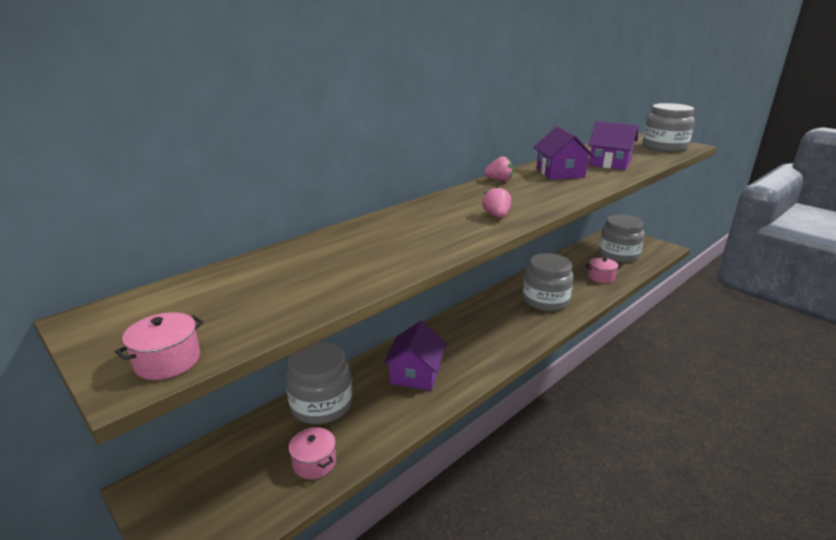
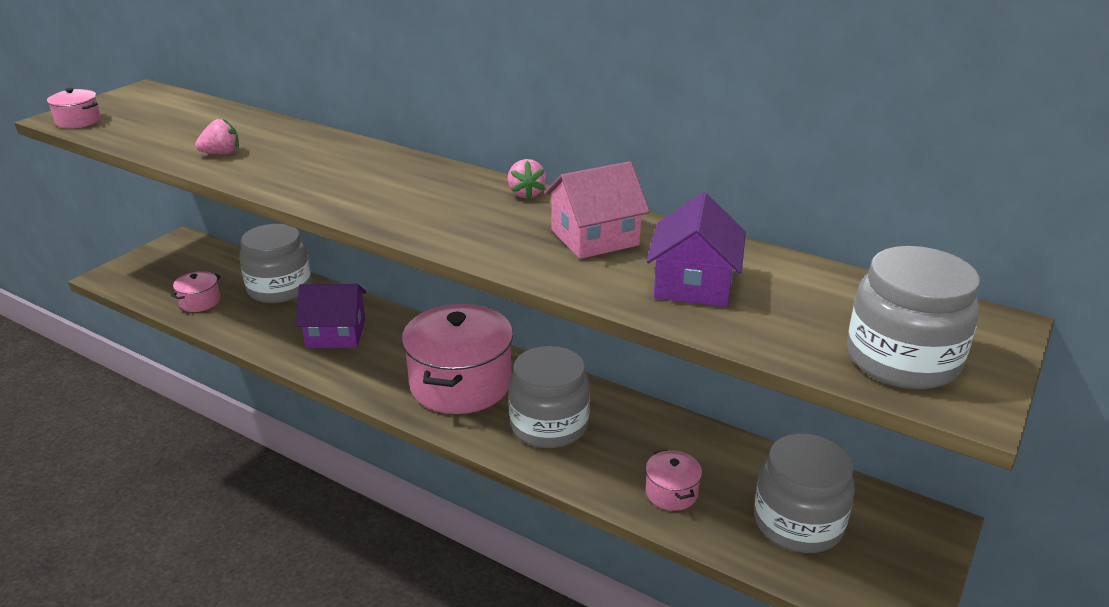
camera: 75 degrees right, 5 degrees up
(496, 216) = (369, 201): pink strawberry -> pink strawberry (221, 153)
(498, 324) = (461, 384): none -> pink pot
(560, 173) = (594, 238): purple house -> pink house

